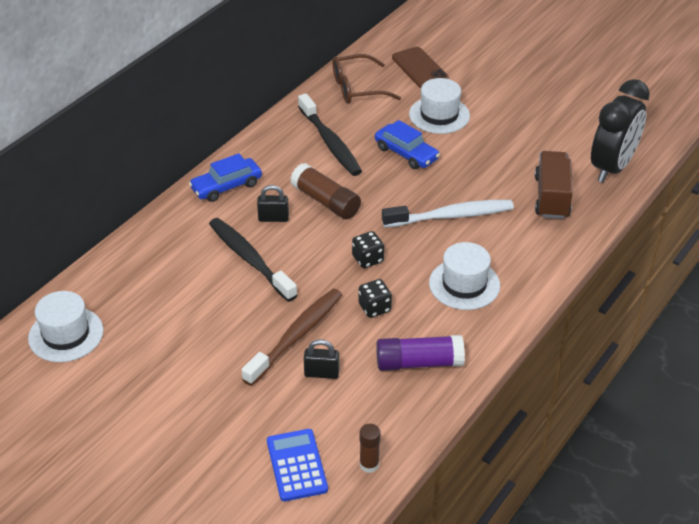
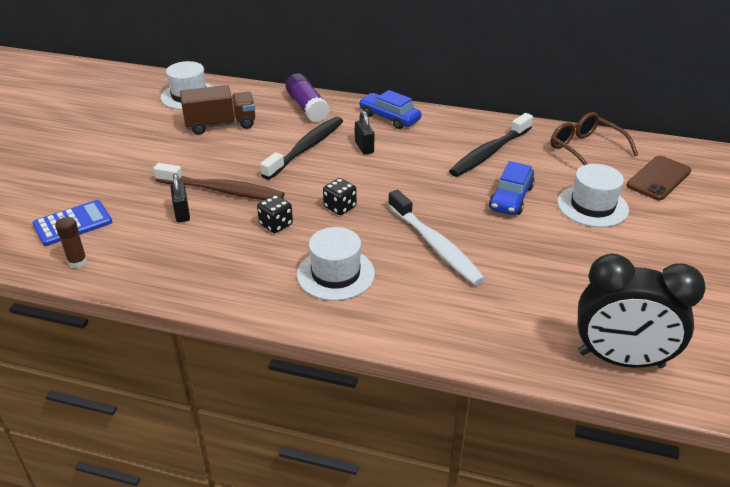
camera: 70 degrees right, 5 degrees down
(325, 201) = (405, 168): brown glue stick -> none
(419, 362) = (212, 266): purple glue stick -> purple glue stick (307, 107)
(551, 197) = (520, 314): brown truck -> brown truck (220, 125)

